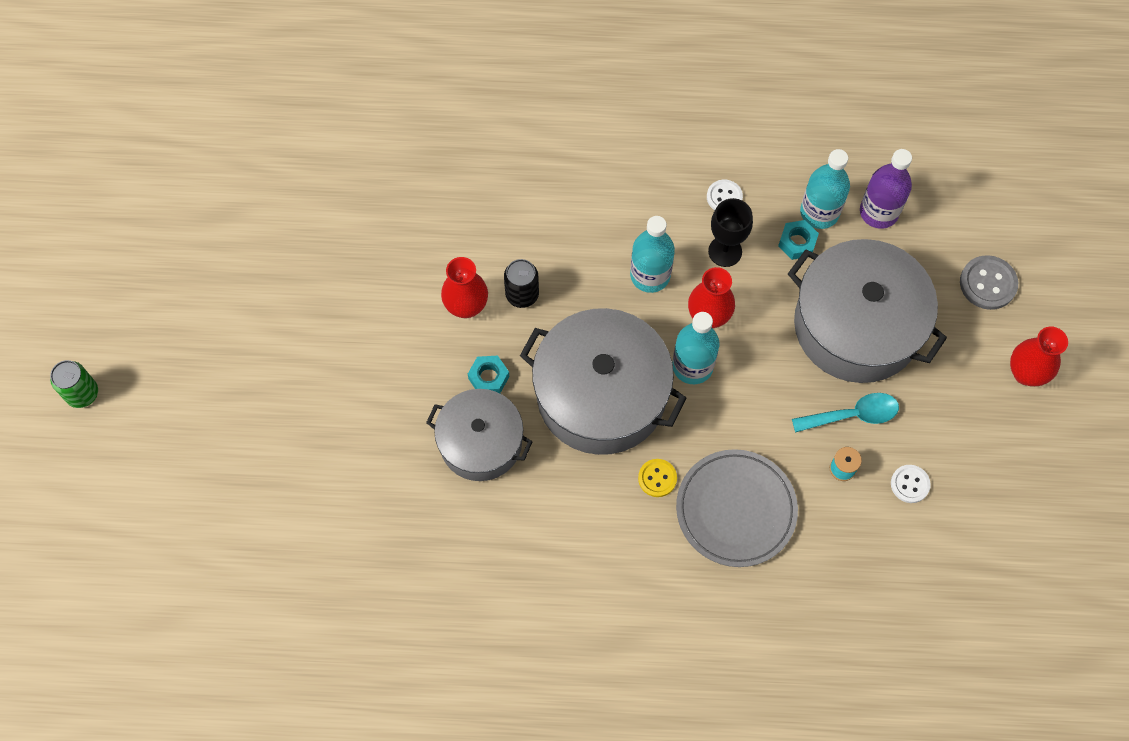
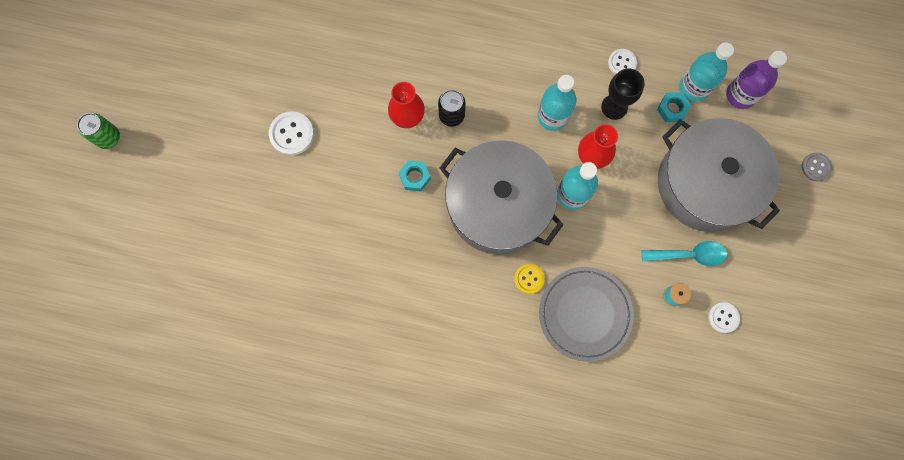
camera: 10 degrees right, 10 degrees up
(321, 350) = (292, 134): none -> white button
(480, 442) = (400, 227): grey pot -> none
(988, 283) = (816, 167): grey button -> grey button, size x0.65
(1026, 373) = (831, 244): red vase -> none

